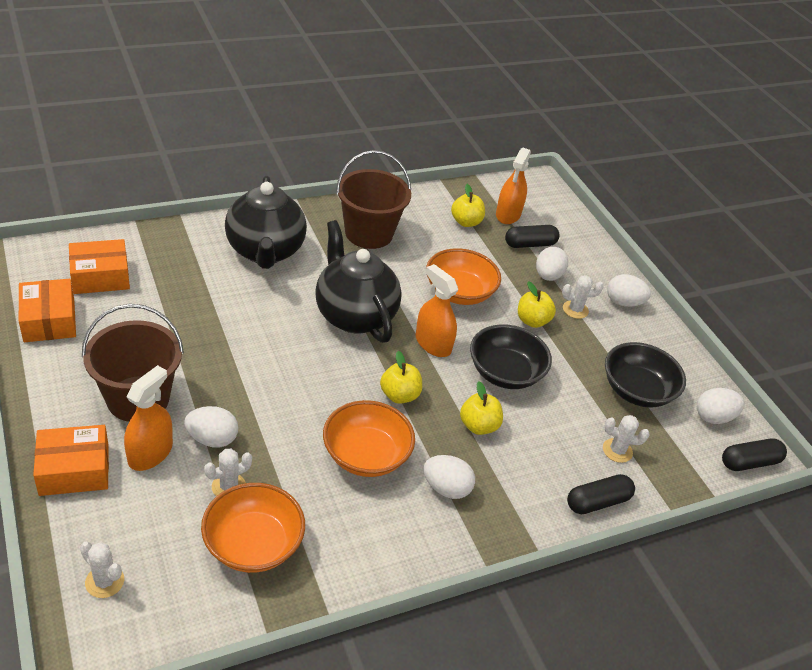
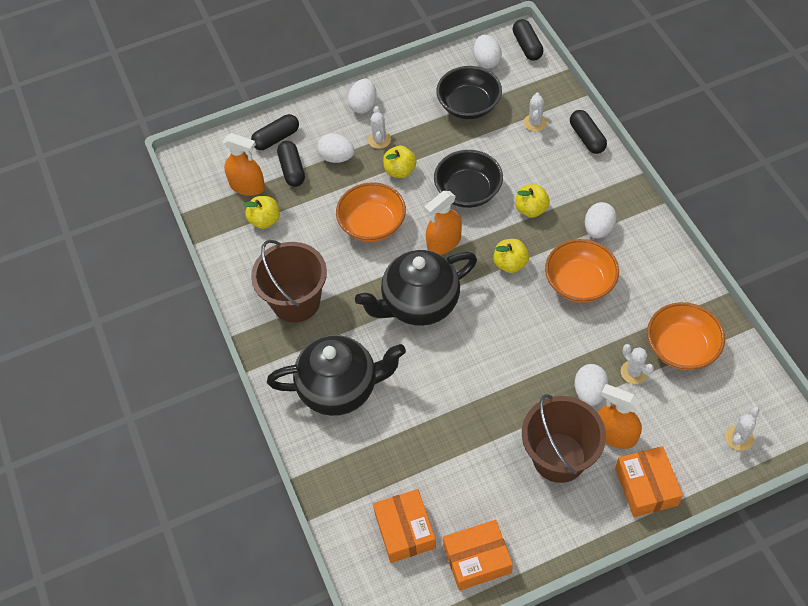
camera: 80 degrees left, 15 degrees up
(569, 237) = (276, 138): none -> black capsule

